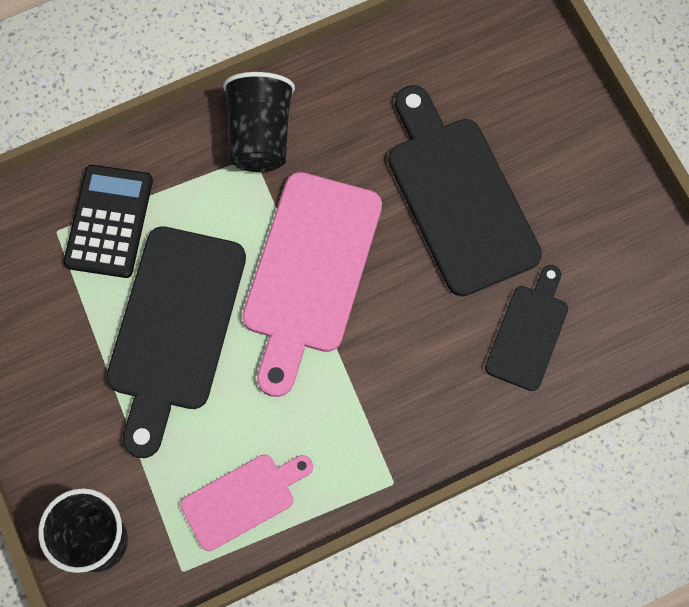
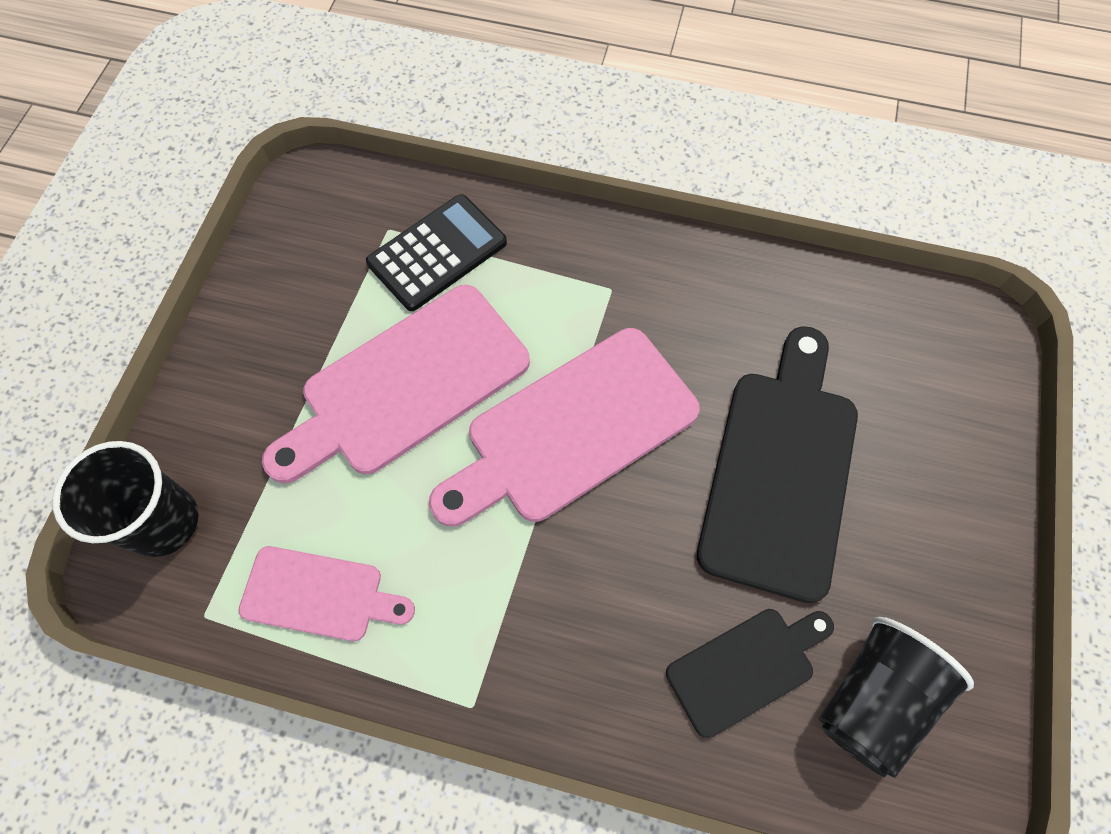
camera: 40 degrees right, 5 degrees down
(175, 328) = (407, 385): black cutting board -> pink cutting board
(260, 136) = (633, 275): black cup -> black cup (872, 699)

